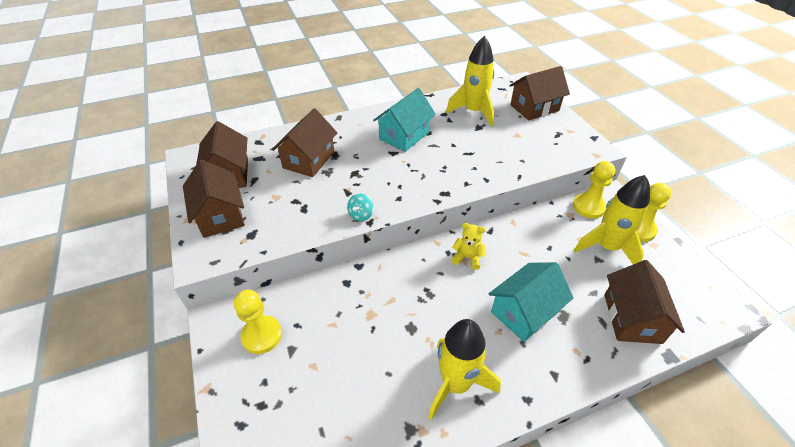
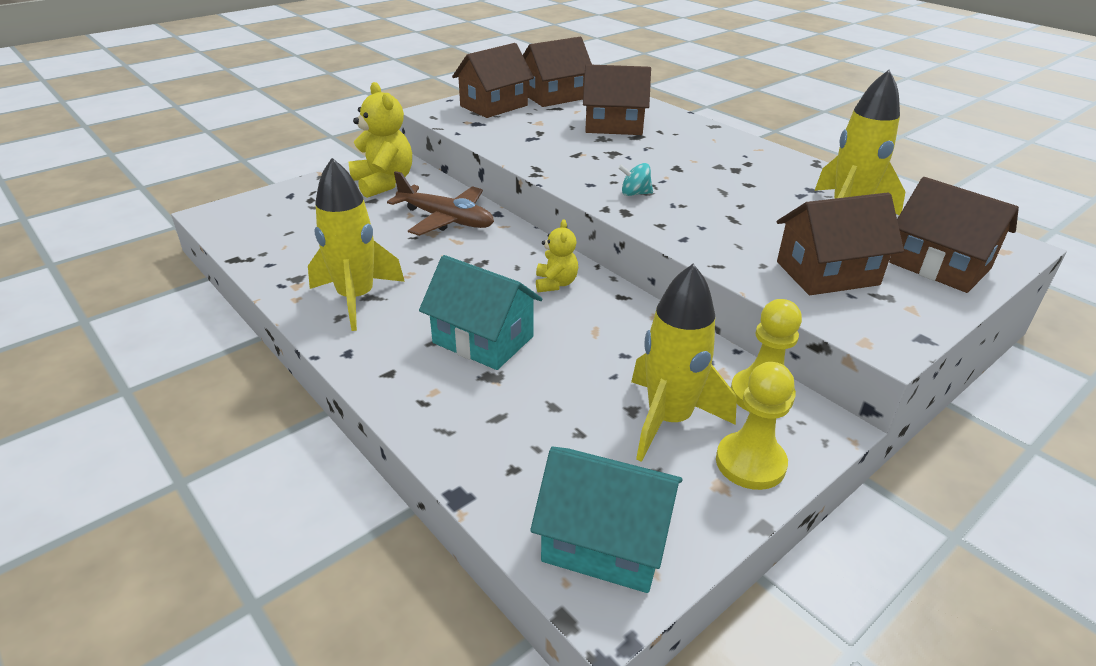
camera: 70 degrees right, 10 degrees down
(262, 335) = (383, 183): yellow pawn -> yellow teddy bear
(354, 300) = (446, 219): none -> brown plane
(361, 215) = (543, 167): turquoise spinning top -> turquoise spinning top (635, 193)
(404, 136) = (721, 169): turquoise house -> turquoise house (605, 542)
(632, 318) = (519, 451): brown house -> brown house (827, 273)

